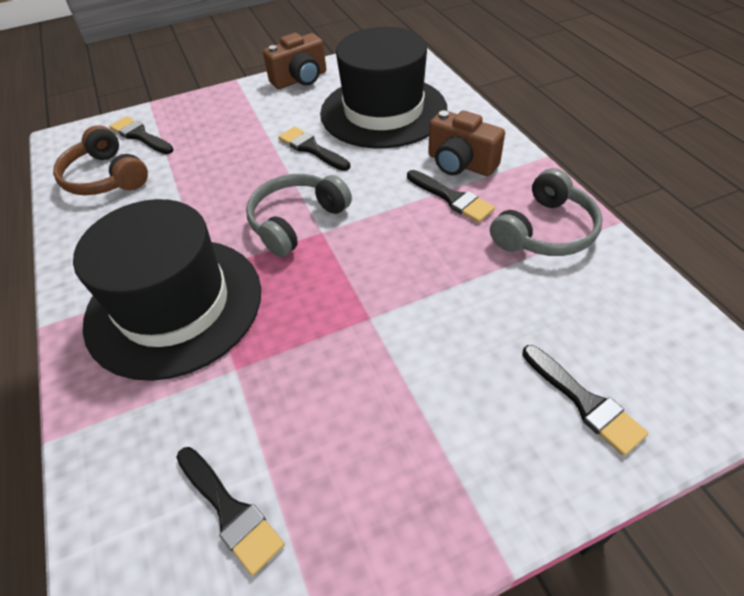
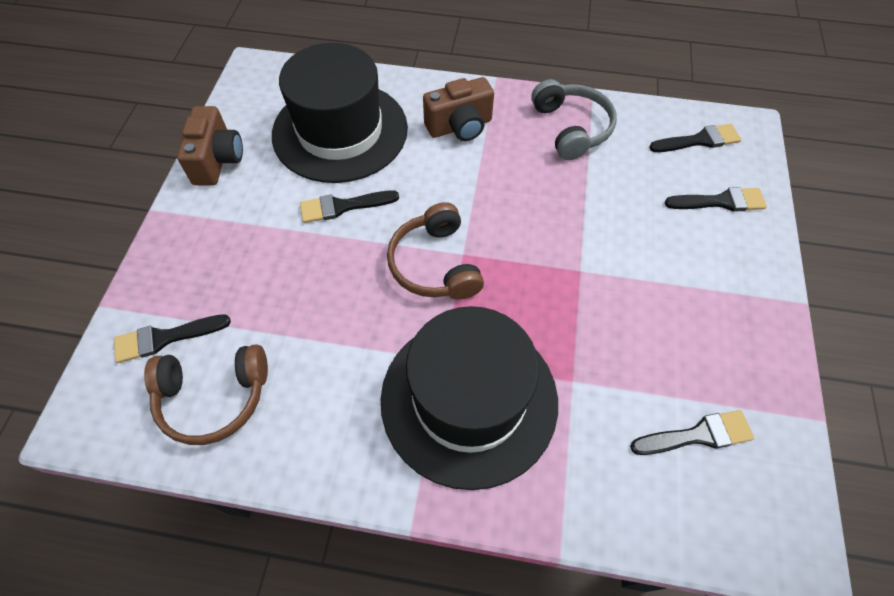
camera: 60 degrees left, 10 degrees up
(297, 221) = (435, 264): grey headphones -> brown headphones
(452, 198) = (495, 154): black brush -> black brush (699, 140)

